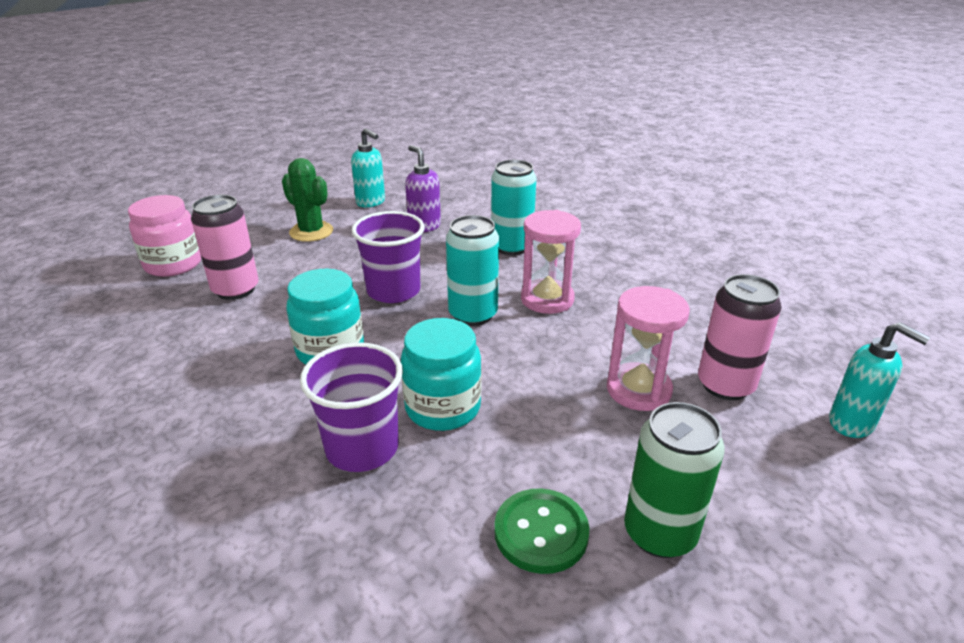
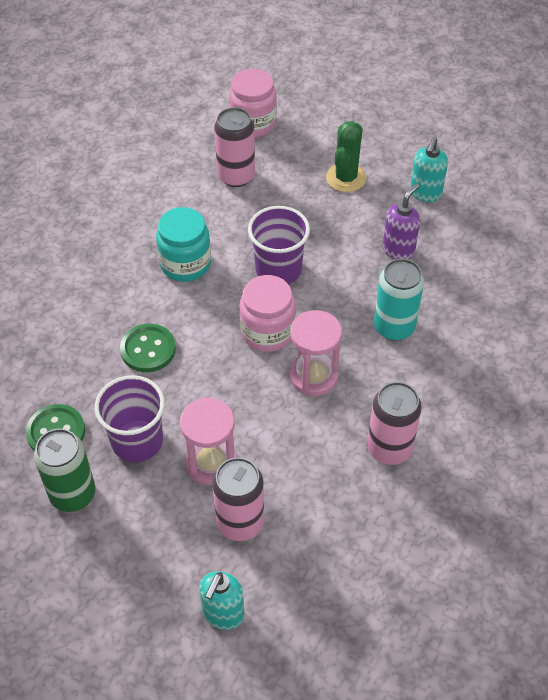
camera: 70 degrees right, 20 degrees up
(362, 448) = (96, 321): purple cup -> purple cup (137, 441)
(443, 407) = (148, 349): turquoise jar -> green button
(473, 314) = (267, 332): turquoise can -> pink jar
(650, 278) = (389, 448): none -> pink can

